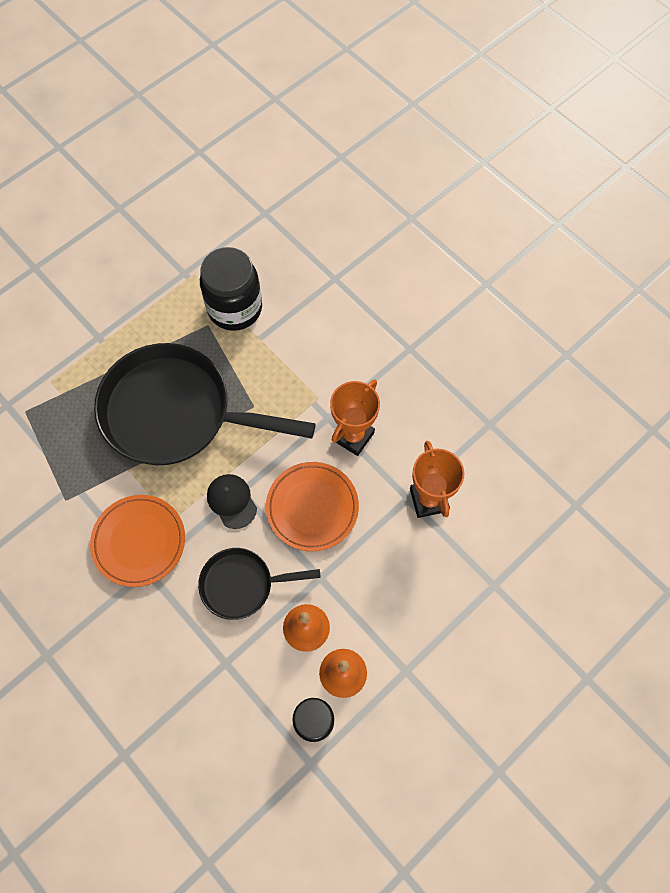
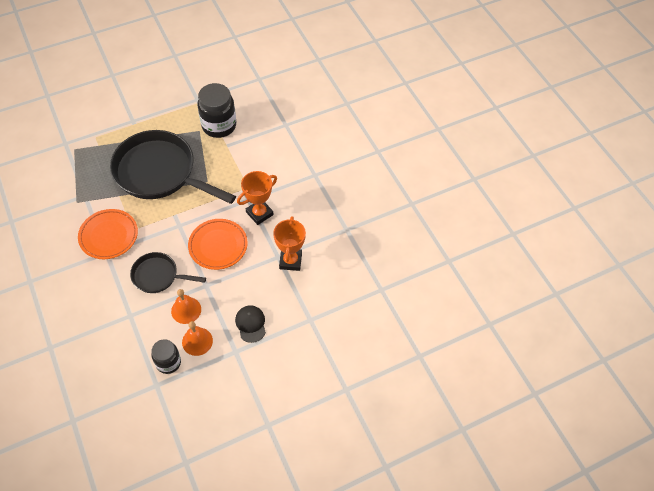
camera: 15 degrees right, 10 degrees down
(232, 501) = (172, 229): black cap -> black cap (251, 324)

